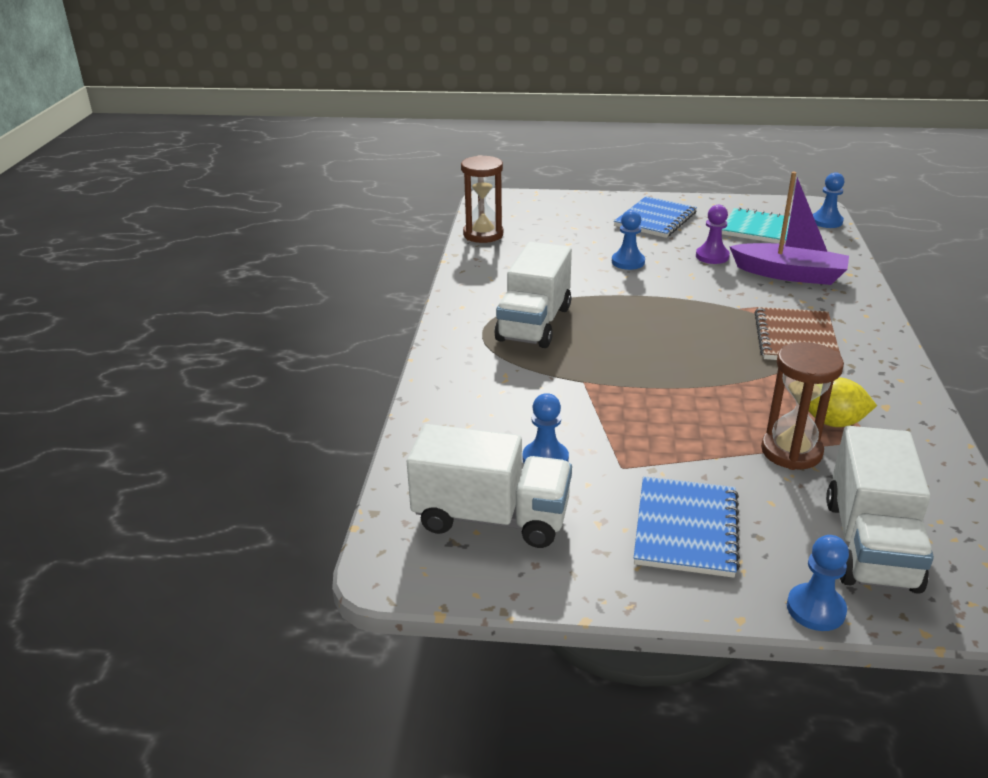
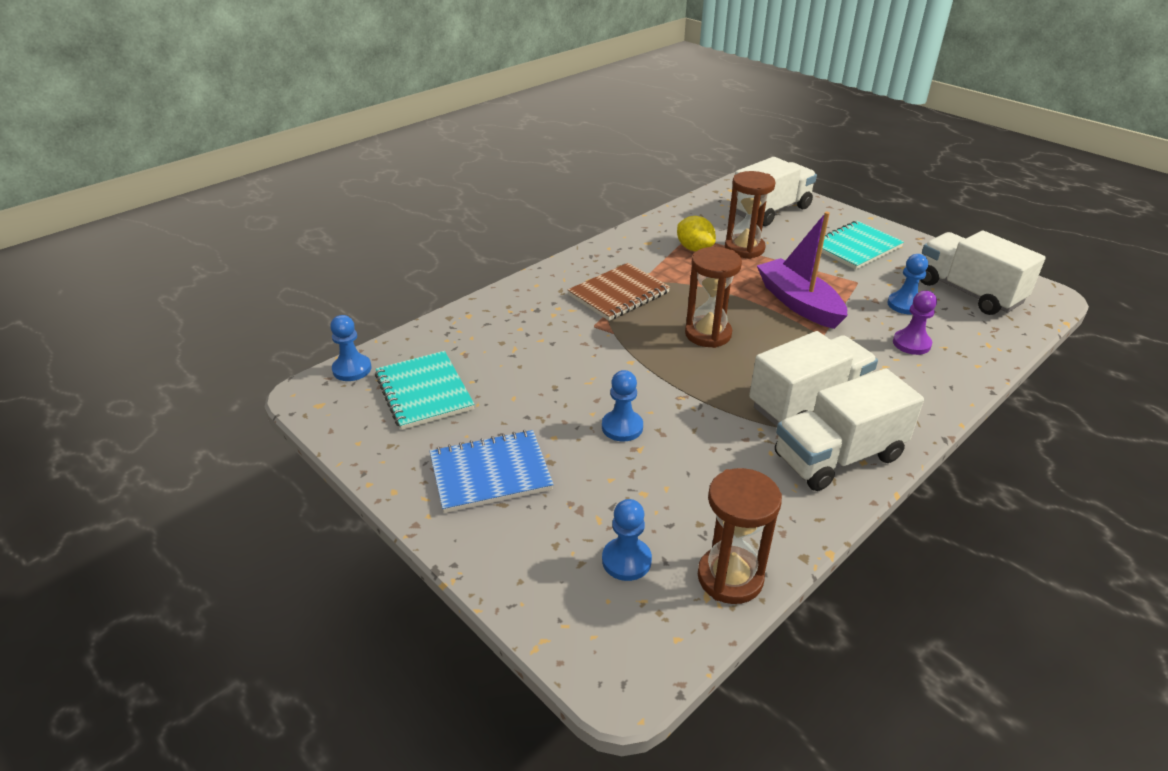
camera: 140 degrees left, 5 degrees up
(480, 302) = (838, 457): none -> white truck
(672, 339) = (708, 334): none -> brown hourglass
(686, 529) = (855, 247): blue notebook -> turquoise notebook
(712, 256) = (534, 389): purple pawn -> purple pawn (911, 343)
(789, 274) = (513, 338): purple boat -> purple boat (799, 303)
(815, 609) = (831, 207): blue pawn -> blue pawn (626, 560)

